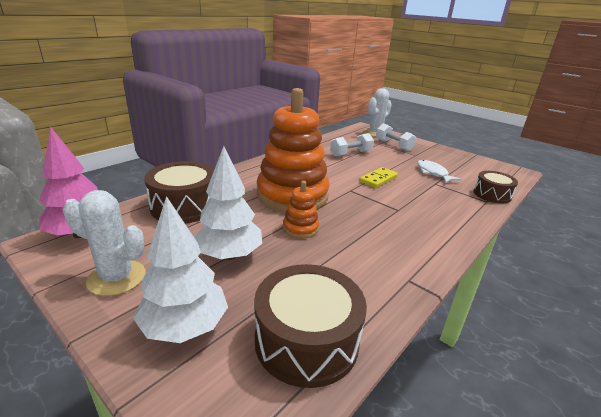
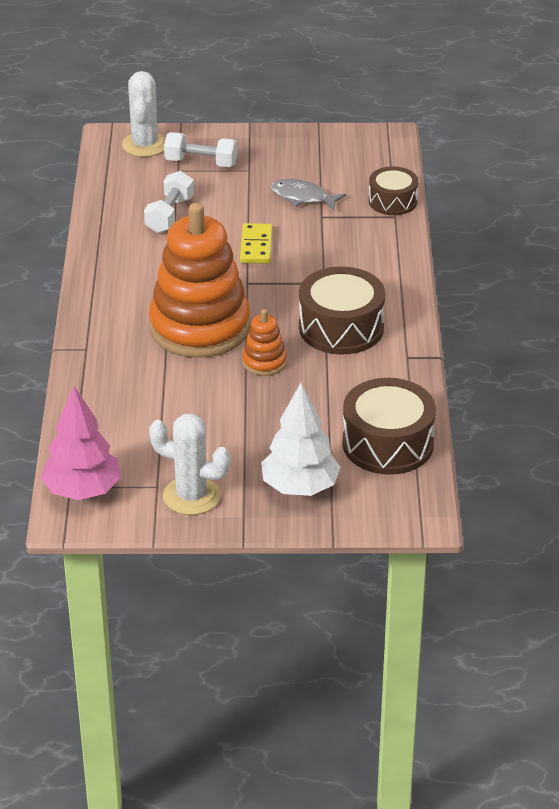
camera: 40 degrees left, 10 degrees up
(116, 278) = (191, 496): white cactus -> white cactus turned 45 degrees clockwise
(184, 206) = (116, 408): brown drum -> brown drum (341, 328)
(229, 255) = (244, 425): white tree -> none
(433, 173) = (303, 197): white fish -> grey fish

